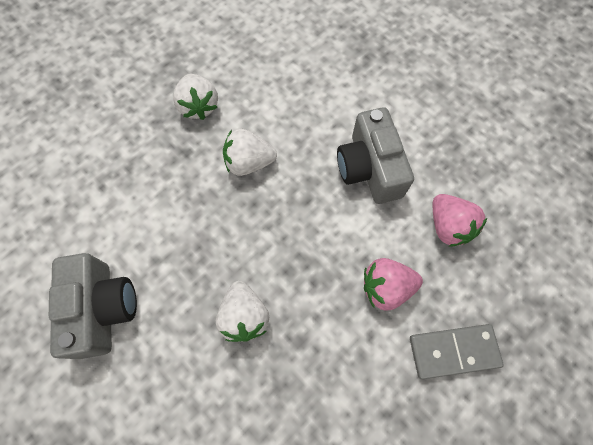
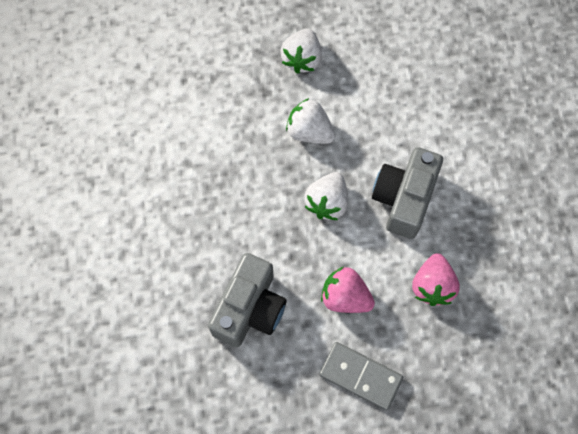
camera: 35 degrees right, 0 degrees up
(103, 308) = (130, 174): grey camera -> grey camera (250, 308)
(244, 316) = (224, 246): white strawberry -> white strawberry (327, 203)

